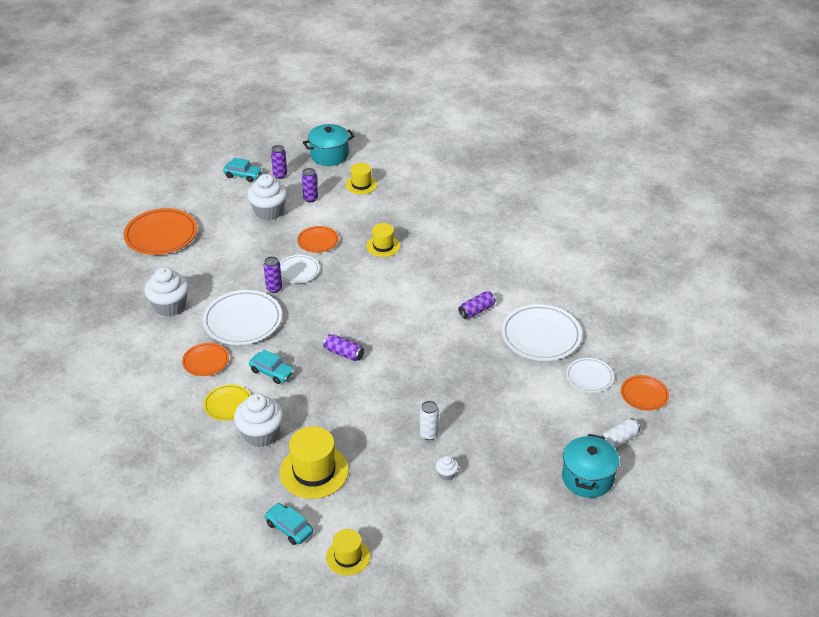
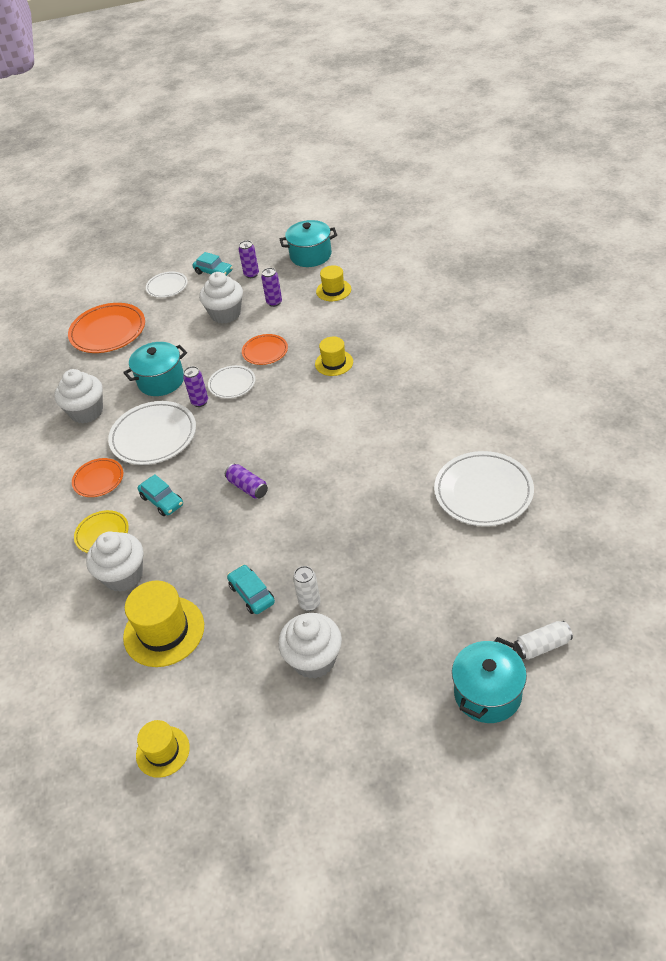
camera: 20 degrees right, 5 degrees up
(230, 274) = (161, 381): none -> turquoise pot
(289, 528) = (111, 700): turquoise car -> turquoise car (252, 594)
(446, 474) = (314, 659): white cupcake -> white cupcake, size x2.20
(476, 311) = (415, 451): purple can -> none
(589, 377) = (529, 554): white plate -> white plate (167, 287)
(644, 395) = (593, 587): orange plate -> none

